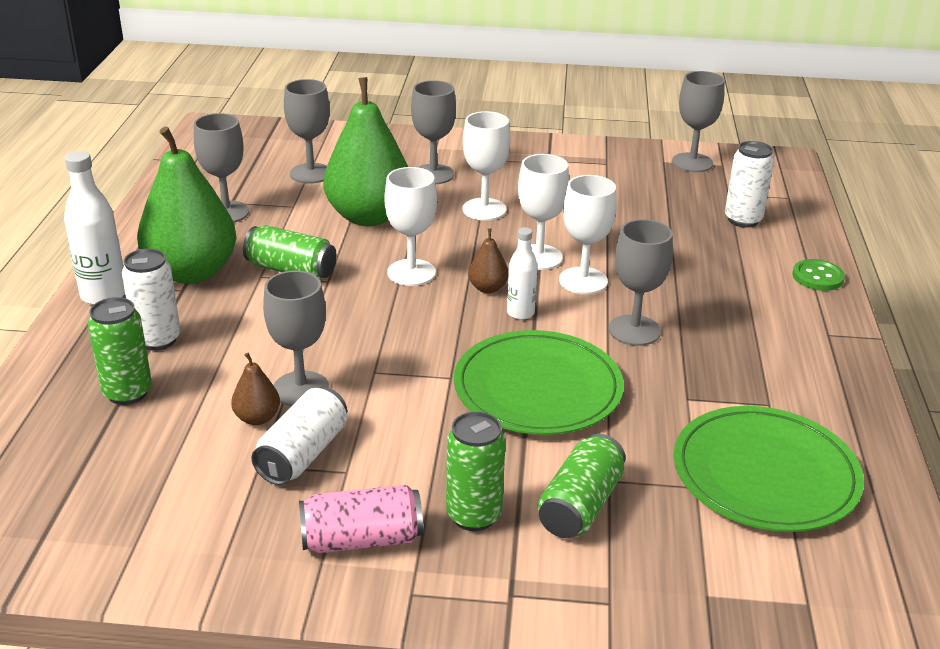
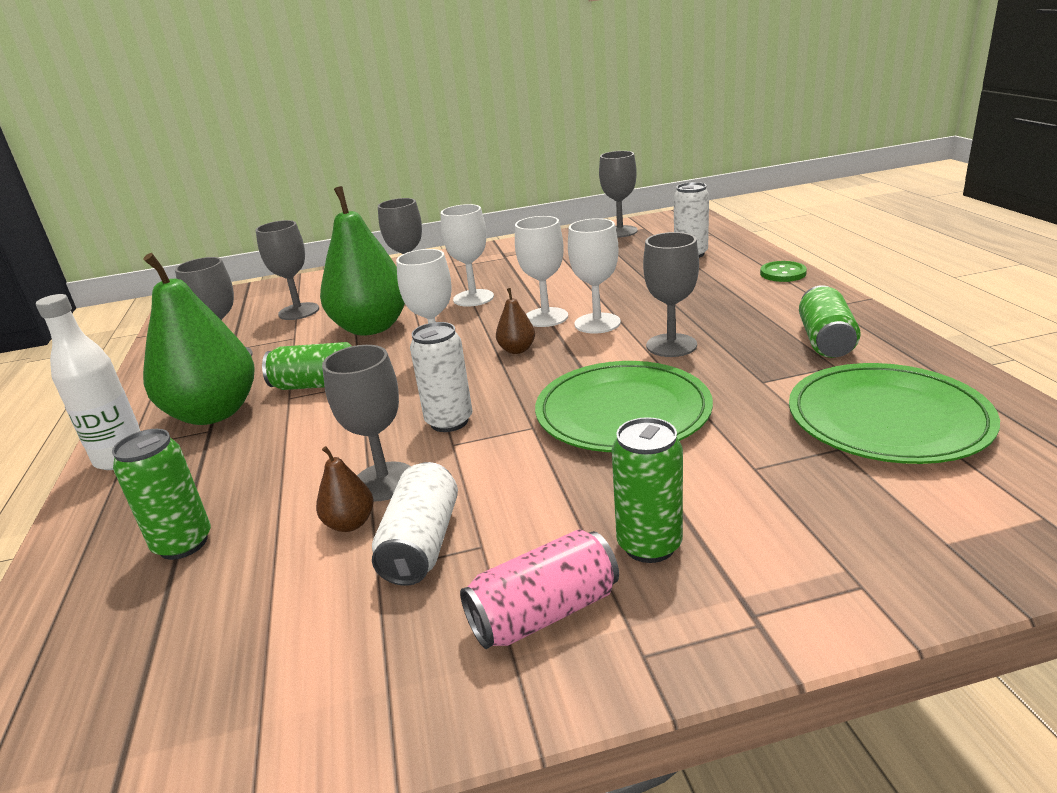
camera: 15 degrees left, 5 degrees down
(157, 340) = (199, 481): white can -> white can (449, 421)
(520, 313) = (560, 360): white bottle -> none
(580, 505) = (748, 499): green can -> green can (825, 340)

